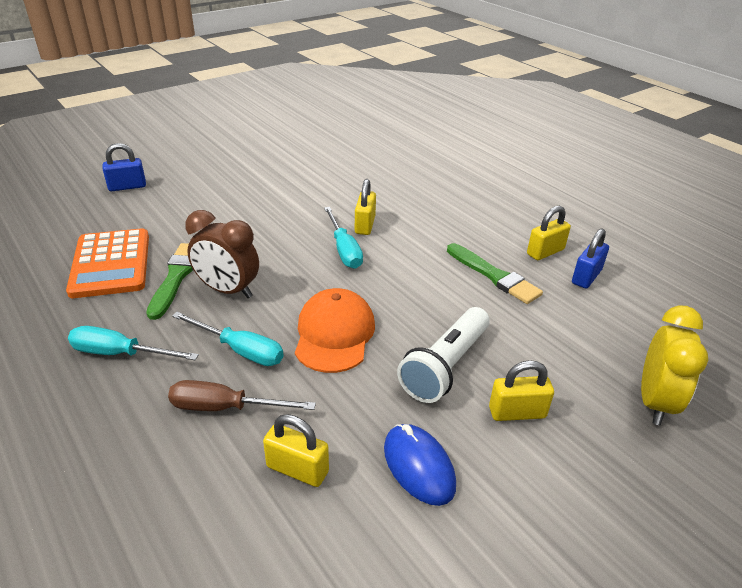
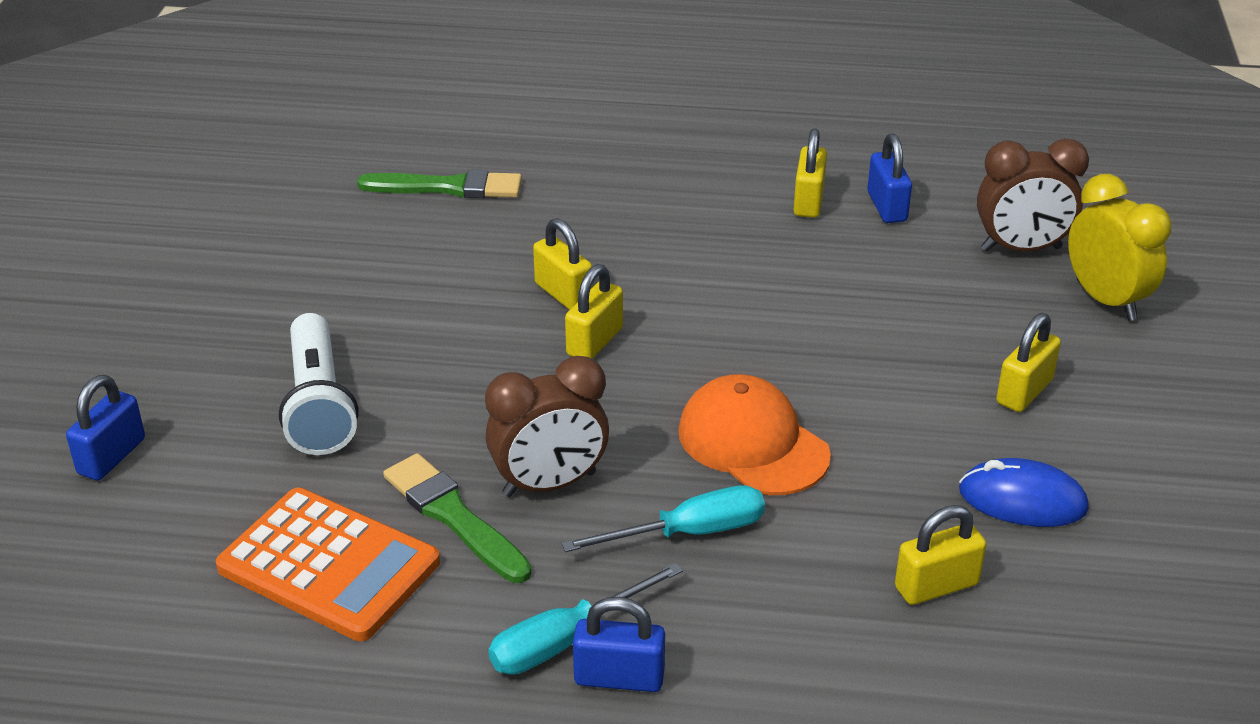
camera: 45 degrees left, 0 degrees up
(107, 385) = (619, 678): none -> blue padlock
(225, 407) = (779, 594): brown screwdriver -> none
(344, 250) = (594, 342): turquoise screwdriver -> yellow padlock
(445, 366) = (905, 394): white flashlight -> white flashlight (318, 404)
(494, 276) = (802, 265): green brush -> green brush (448, 187)
(638, 341) = (1021, 249): none -> brown clock

